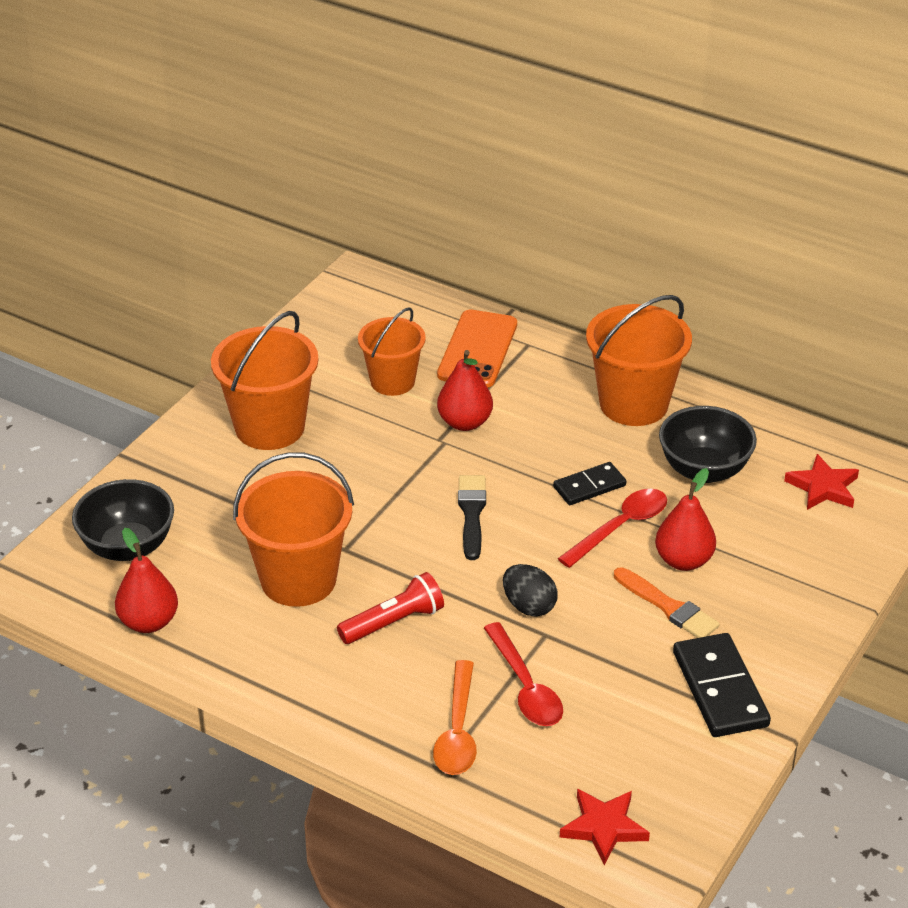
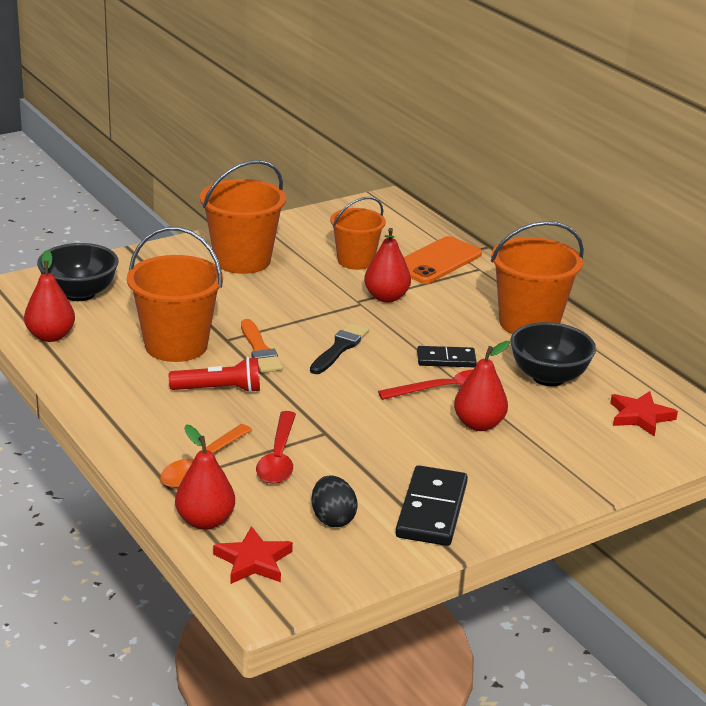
camera: 25 degrees right, 10 degrees down
(518, 800) = (205, 521): none -> red pear
(529, 606) = (329, 412): black egg -> black egg (332, 519)
(668, 607) = (439, 447): orange brush -> orange brush (260, 350)

